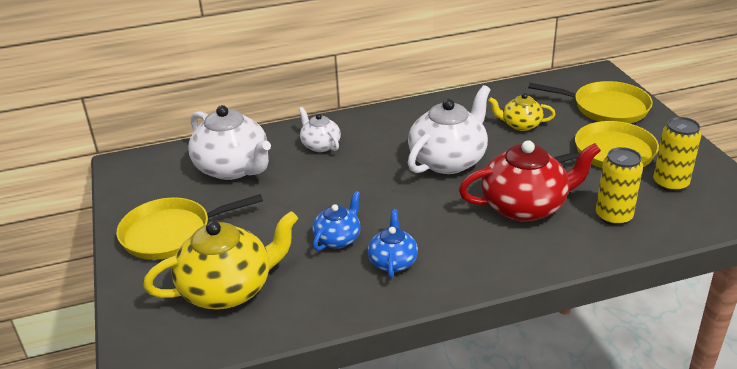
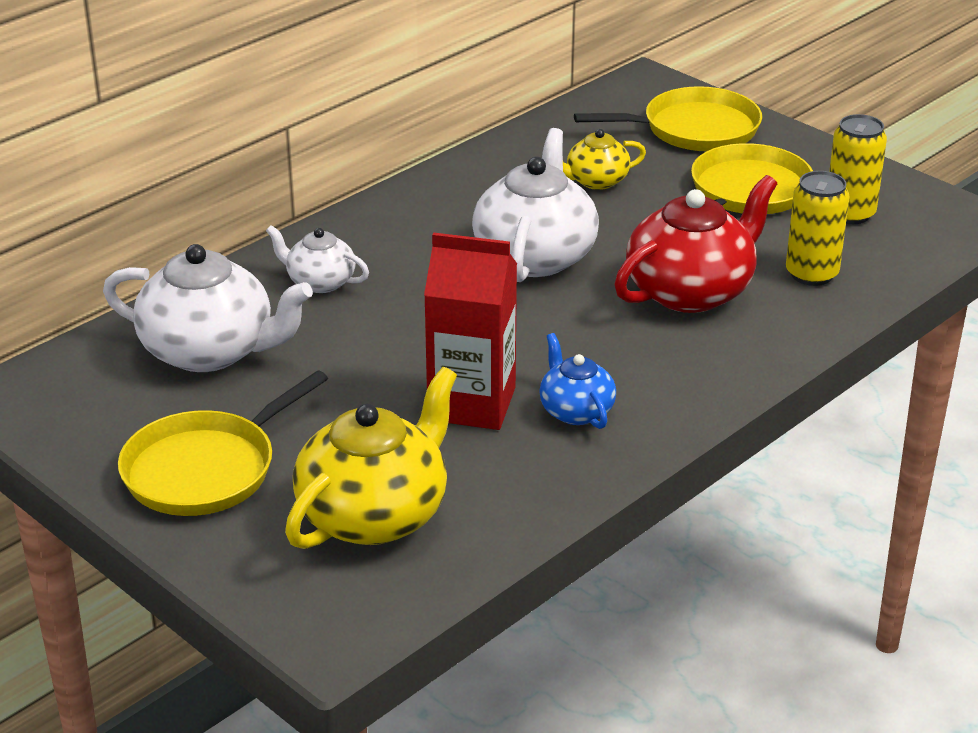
camera: 30 degrees left, 0 degrees up
(338, 239) = (472, 404): blue teapot -> red carton

